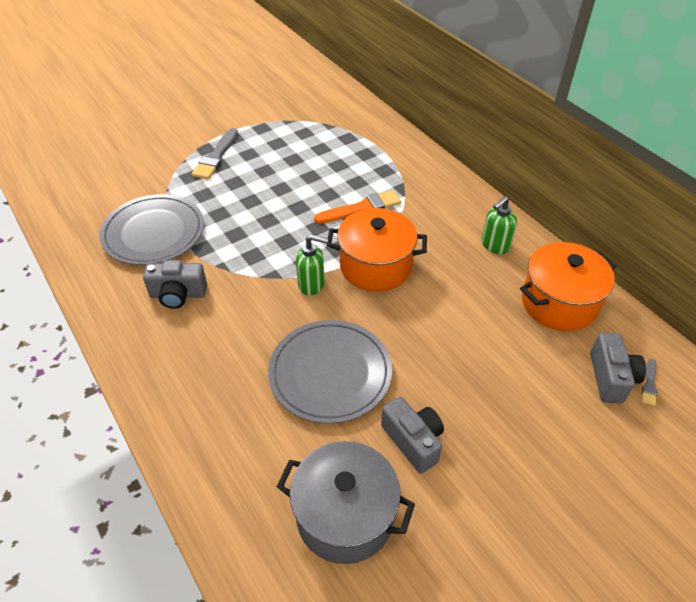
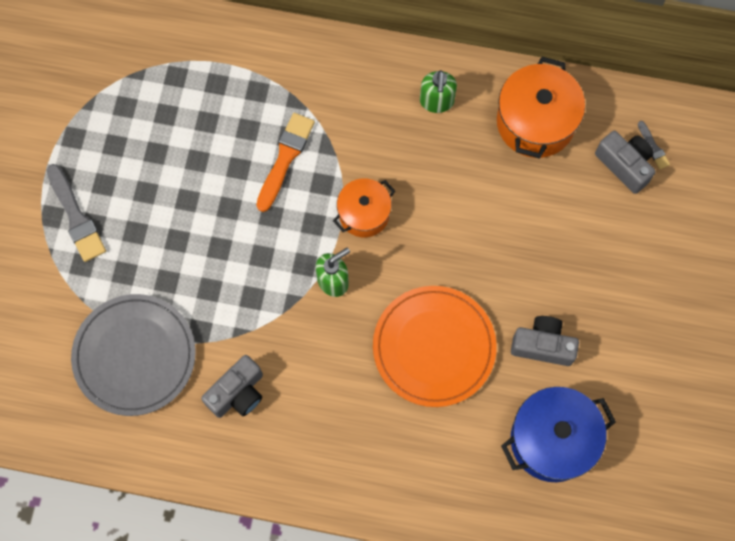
camera: 45 degrees left, 25 degrees up
(330, 373) = (434, 347): grey plate -> orange plate
(345, 516) = (552, 440): grey pot -> blue pot
(375, 266) = (364, 214): orange pot -> orange pot, size x0.63

